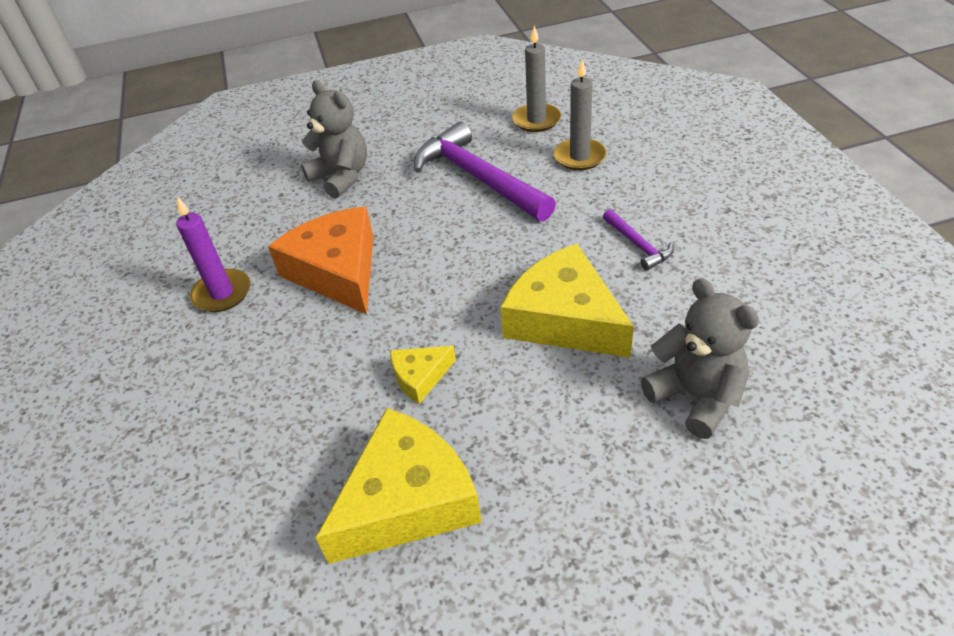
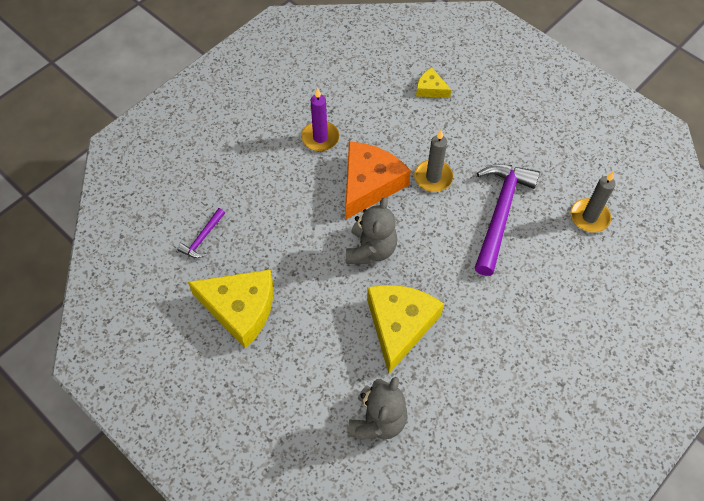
camera: 55 degrees right, 15 degrees up
(341, 177) = (451, 133): grey teddy bear -> grey teddy bear (371, 249)
(420, 377) = (316, 272): yellow cheese -> yellow cheese (430, 89)
(579, 157) = (563, 265): grey candle -> grey candle (433, 177)
(638, 245) = (489, 340): purple hammer -> purple hammer (202, 238)

